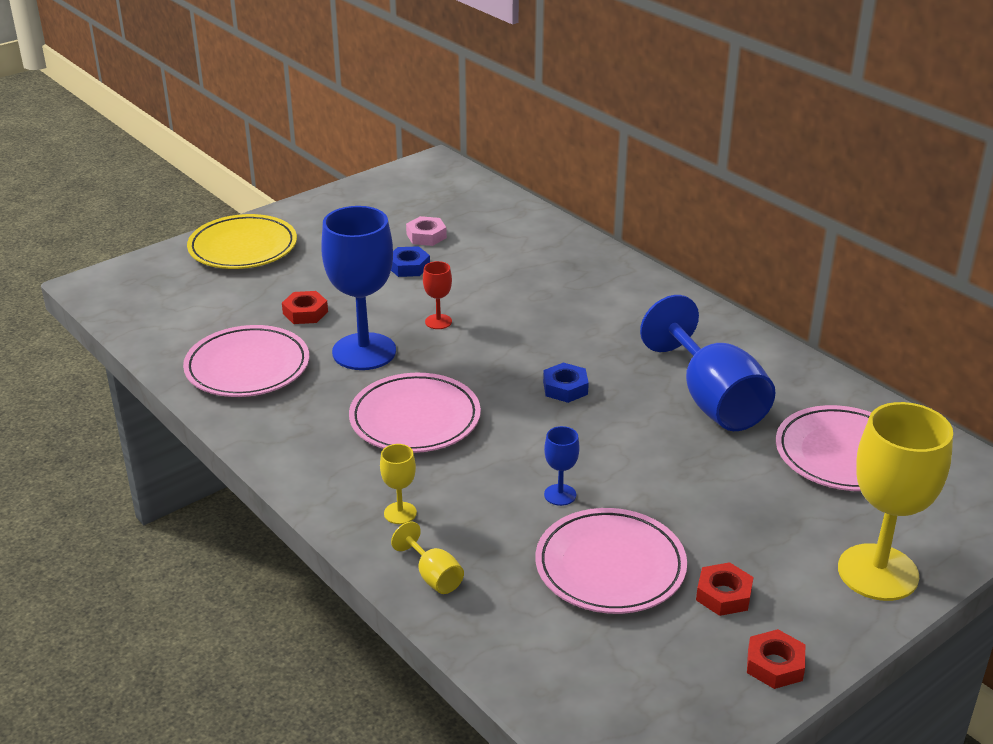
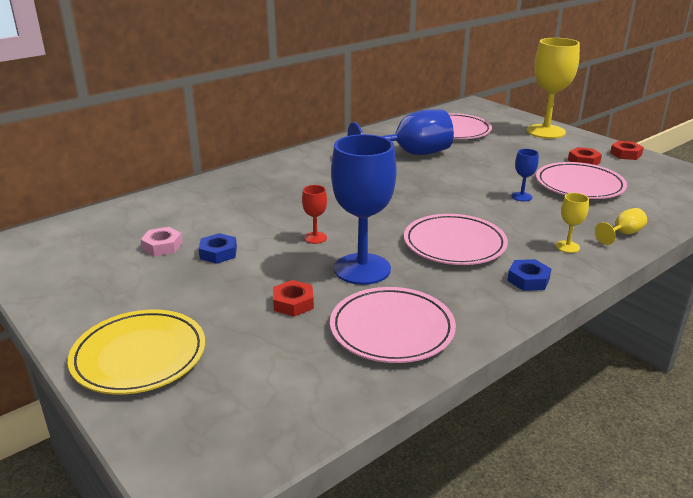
camera: 90 degrees left, 5 degrees down
(565, 388) = (404, 193): blue nut -> blue nut (528, 280)

